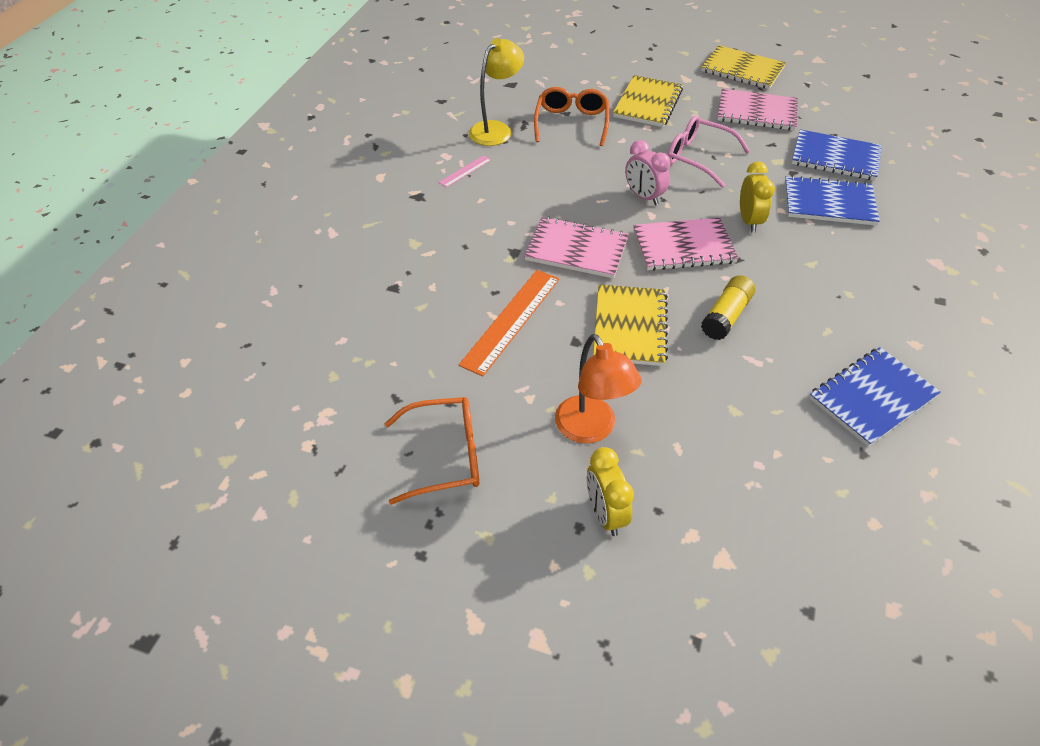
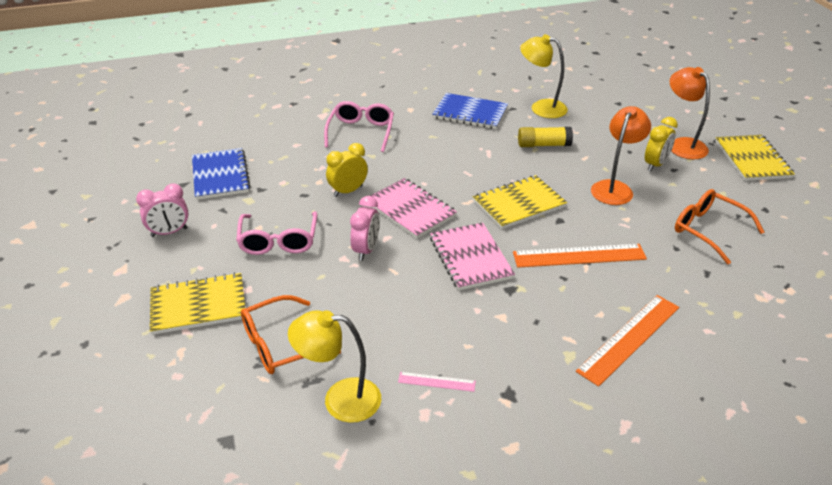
camera: 125 degrees left, 10 degrees down
(390, 285) = (629, 338): none -> orange ruler
(628, 594) = (682, 144): none -> orange lamp
(726, 316) = (462, 172): yellow glue stick -> yellow glue stick (543, 145)
(742, 70) = (80, 265): yellow notebook -> yellow notebook (752, 159)
(756, 112) = (169, 232): pink notebook -> pink clock
(829, 203) = (290, 164): blue notebook -> none
(847, 489) = (541, 108): none -> yellow lamp
(874, 276) = (361, 132): none -> pink glasses

